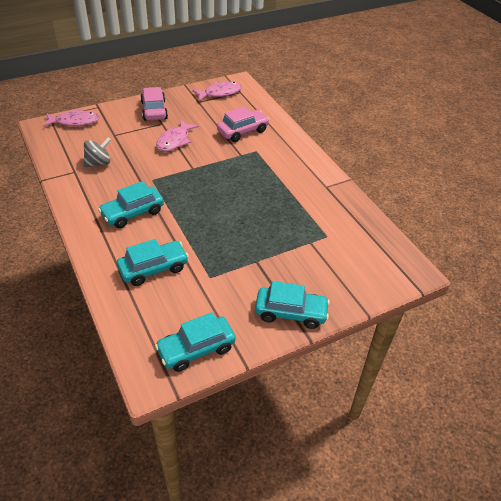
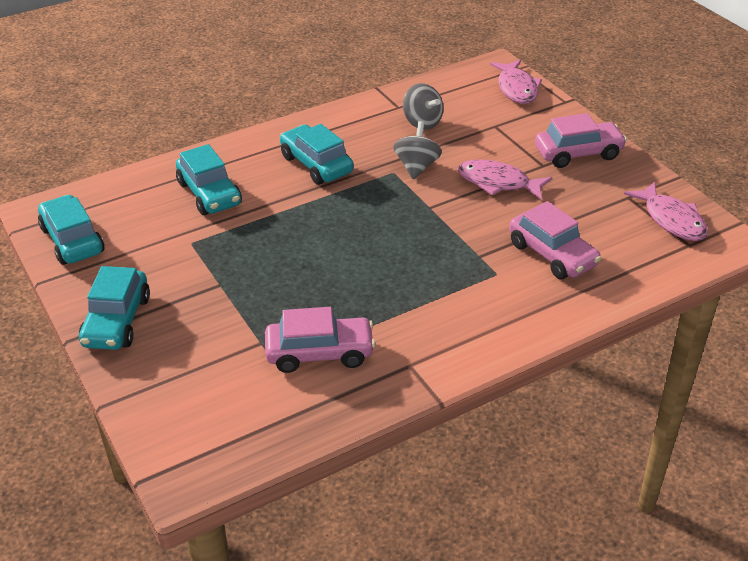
camera: 90 degrees right, 5 degrees down
(149, 169) = (417, 167): none -> grey spinning top
(318, 218) = (320, 353): none -> pink car

